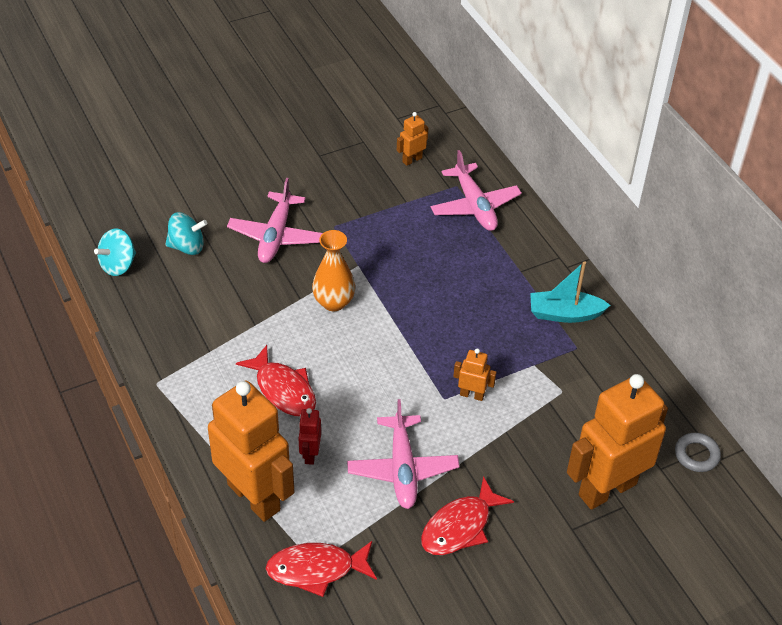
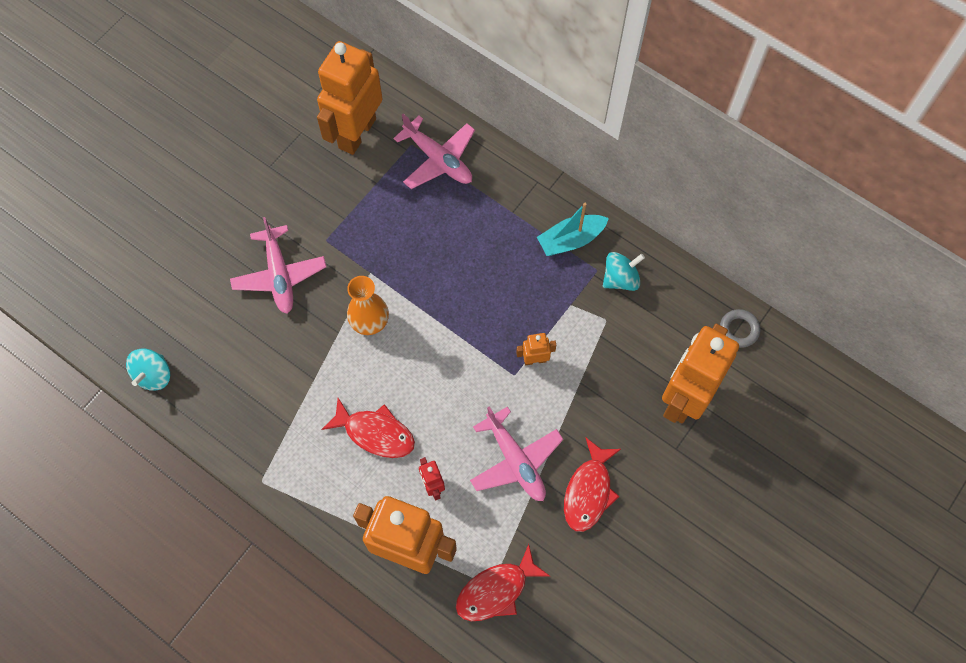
camera: 25 degrees left, 20 degrees up
(187, 246) = (205, 325): turquoise spinning top -> turquoise spinning top (620, 279)
(412, 160) = (356, 133): orange robot -> orange robot, size x2.39

